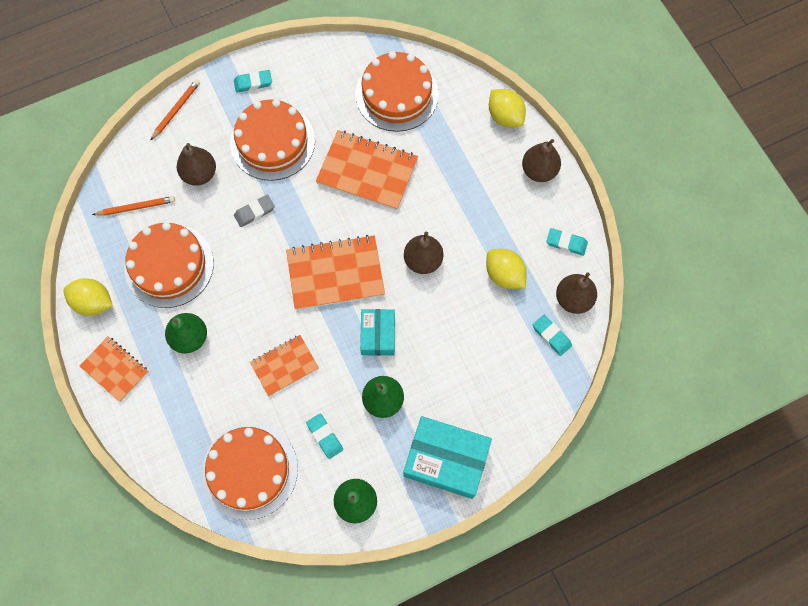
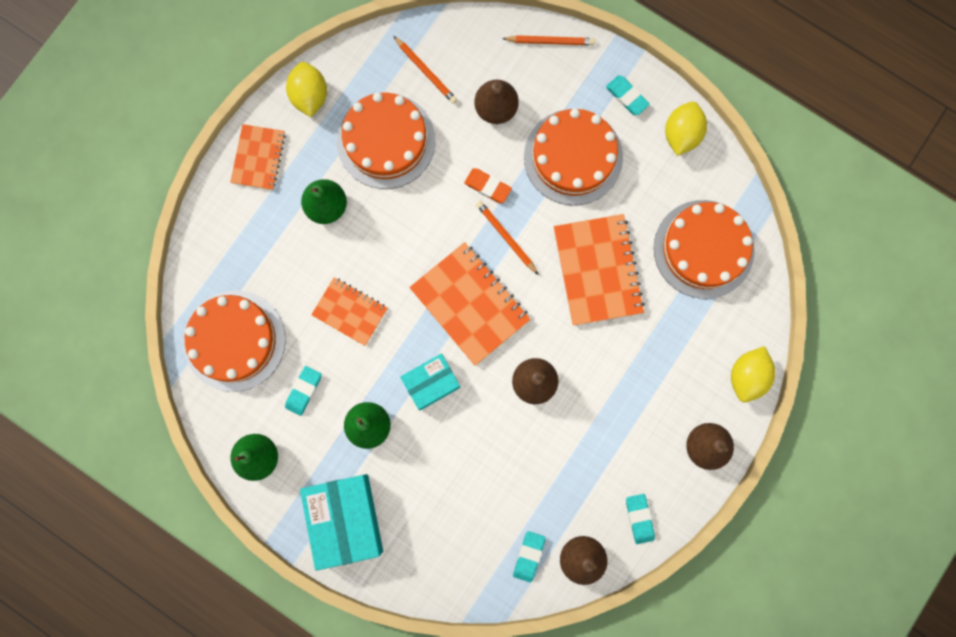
camera: 60 degrees right, 10 degrees up
(254, 212) = (487, 186): grey eraser -> orange eraser
(301, 220) = (506, 237): none -> orange pencil
(504, 275) = (566, 473): yellow lemon -> yellow lemon (681, 134)

